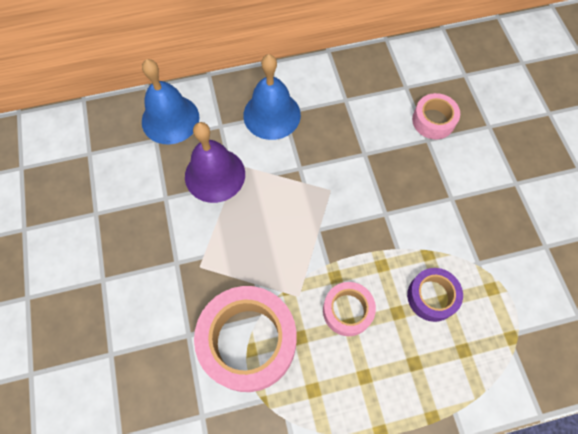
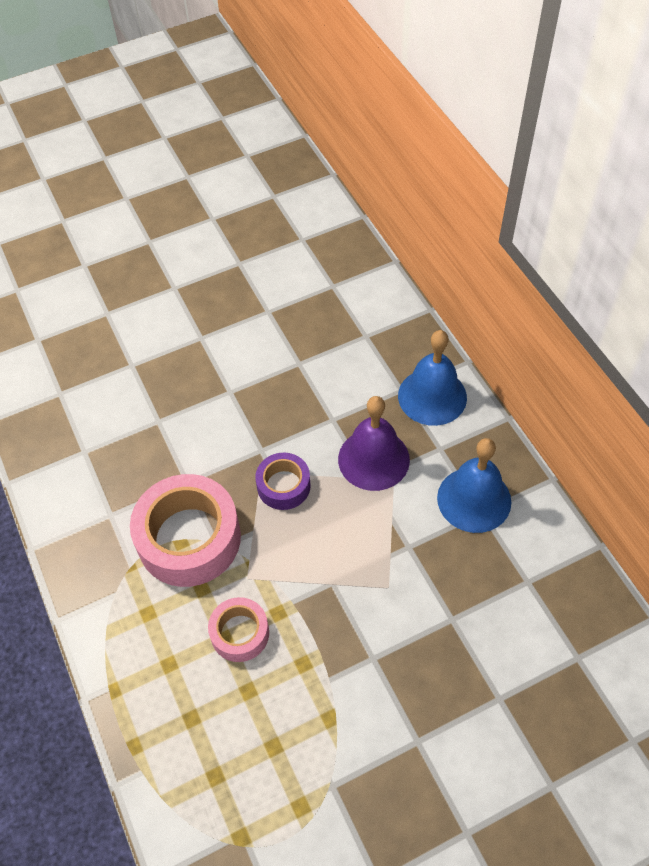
camera: 80 degrees right, 10 degrees down
(432, 296) = (275, 729): purple tape -> purple tape (283, 486)
(433, 121) = (533, 702): pink tape -> none

